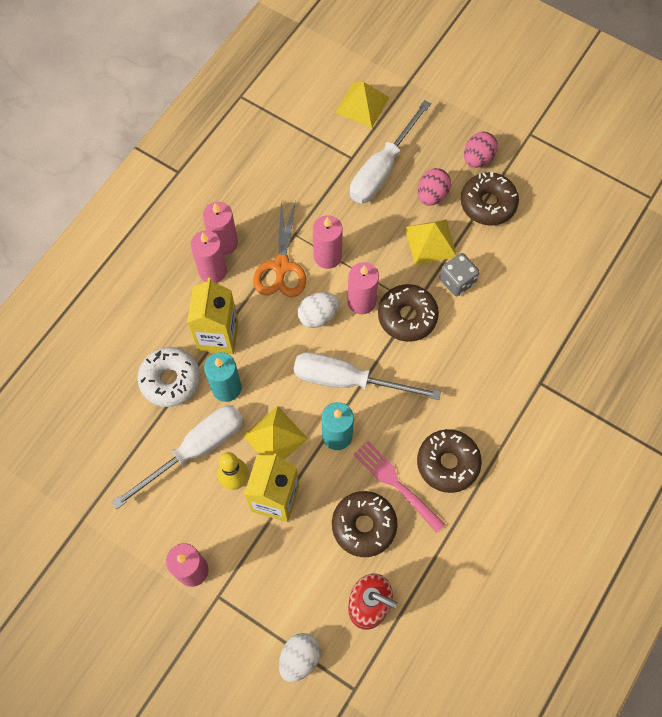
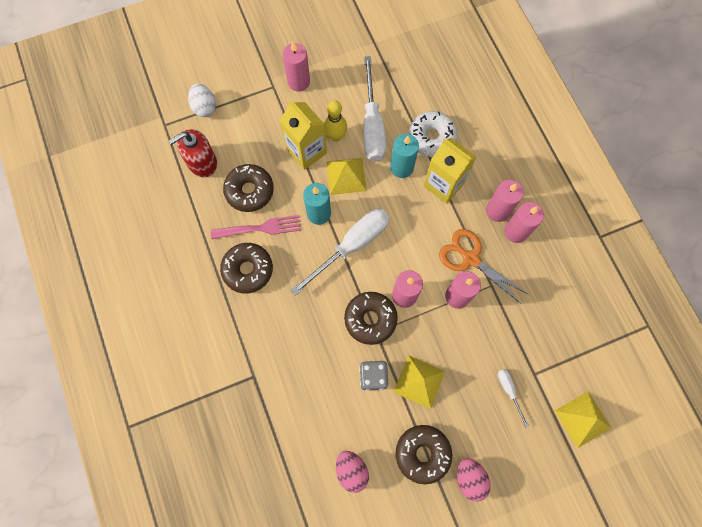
camera: 125 degrees right, 5 degrees up
(318, 316) = (414, 258): white egg -> none
(382, 169) = (509, 391): white screwdriver -> white screwdriver, size x0.46
(432, 195) = (459, 413): pink egg -> pink egg (351, 470)

